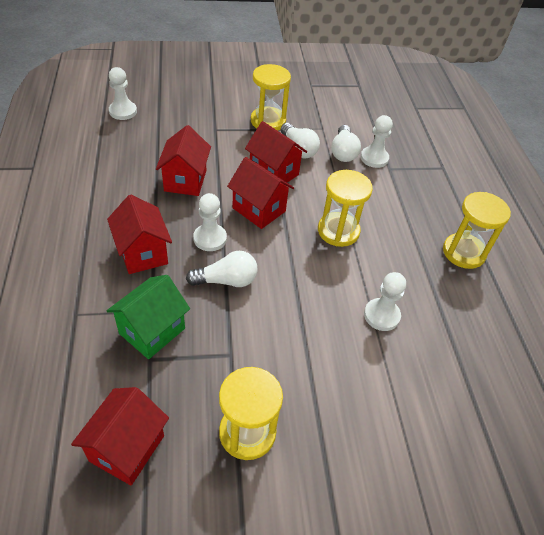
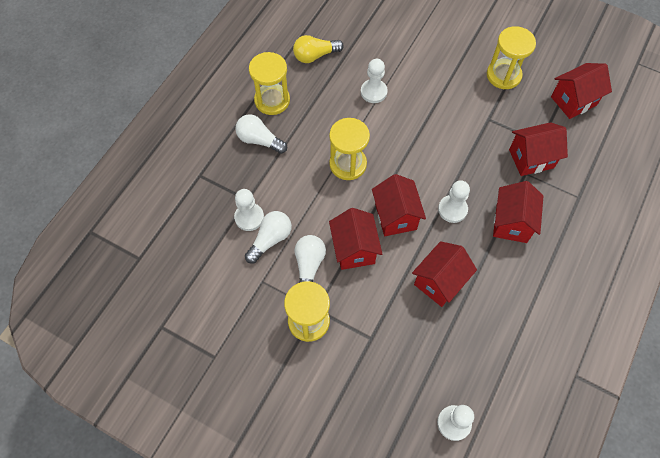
camera: 140 degrees left, 15 degrees up
(152, 331) = (531, 158): green house -> red house
(226, 280) = (461, 168): white light bulb -> white light bulb (259, 140)
(481, 323) = (315, 56): none -> yellow light bulb

